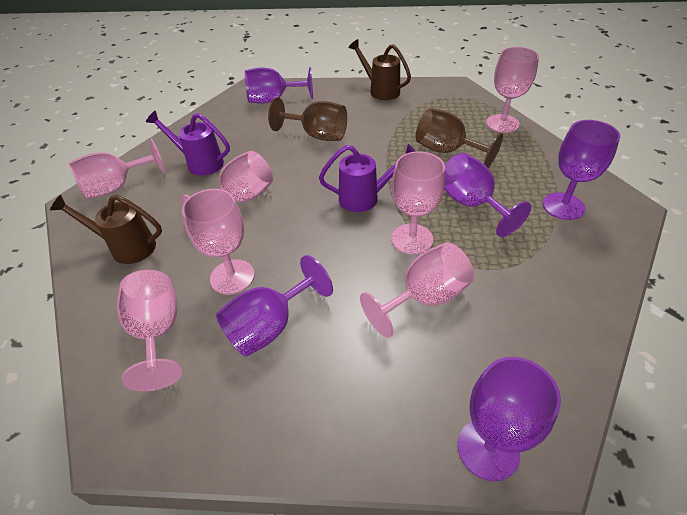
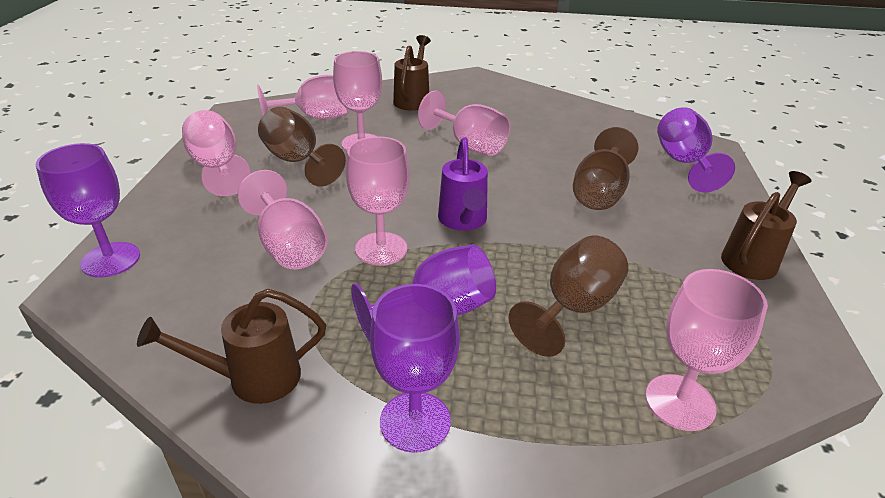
camera: 90 degrees right, 10 degrees down
(117, 187) = (495, 89): pink goblet -> pink goblet (217, 167)
(200, 163) = (534, 122): purple watering can -> none
(270, 326) = (297, 161): purple goblet -> brown goblet
(573, 284) = (254, 378): none -> brown watering can

